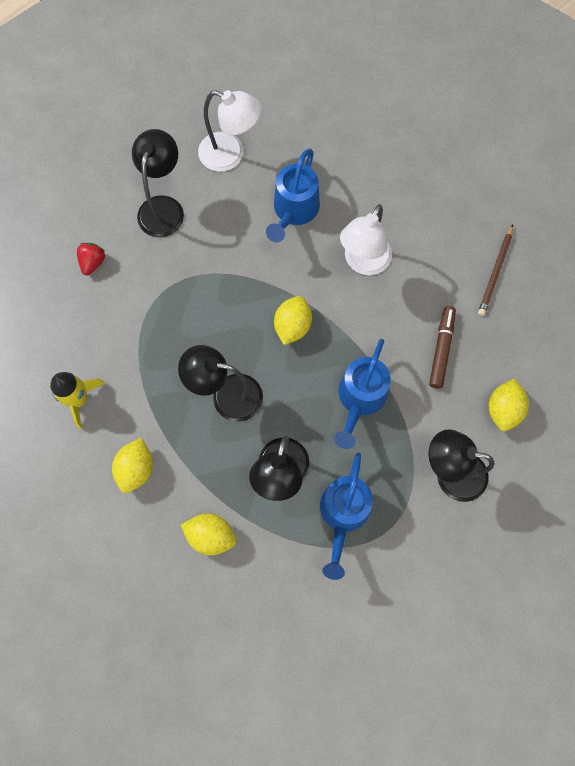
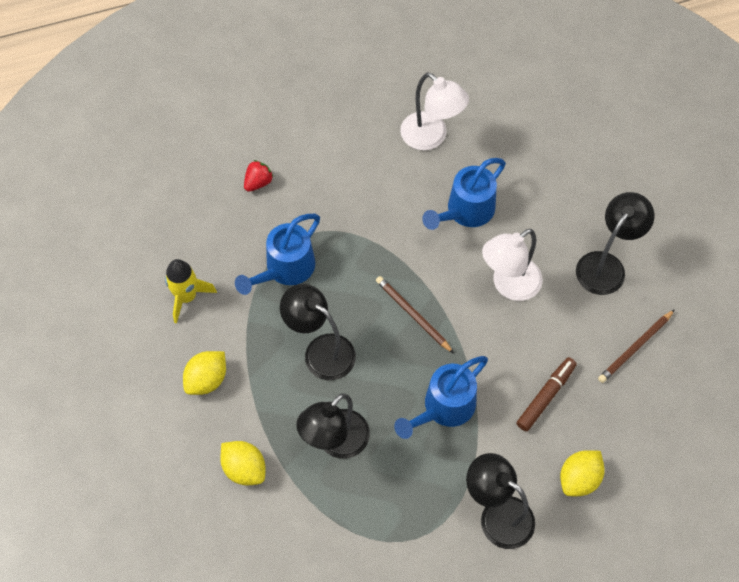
camera: 25 degrees right, 10 degrees down
(163, 207) = (346, 159): black lamp -> black lamp (606, 265)
(292, 326) = (412, 315): yellow lemon -> brown pencil
(343, 515) = (375, 506): blue watering can -> blue watering can (285, 269)

